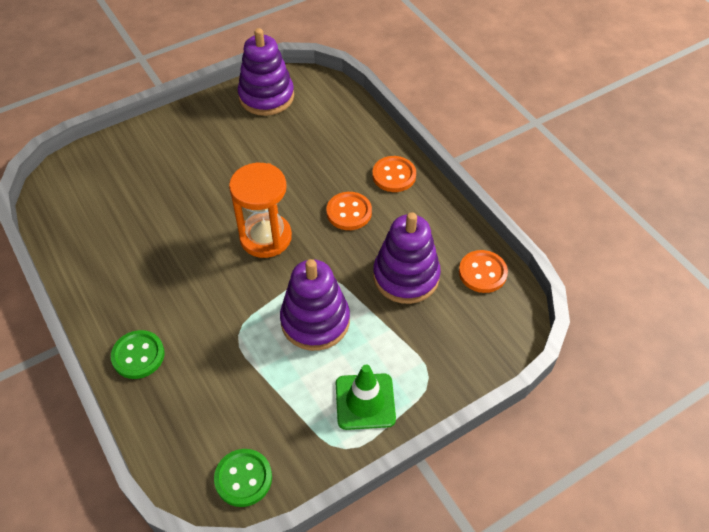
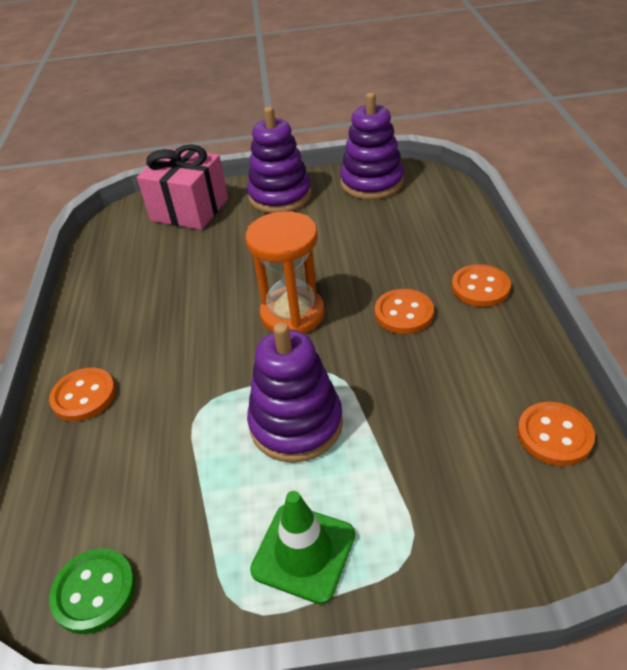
camera: 30 degrees right, 10 degrees down
(116, 162) = (189, 210): none -> pink gift
(138, 355) = (84, 396): green button -> orange button
(406, 276) = (440, 407): purple stacking toy -> purple stacking toy (280, 196)

